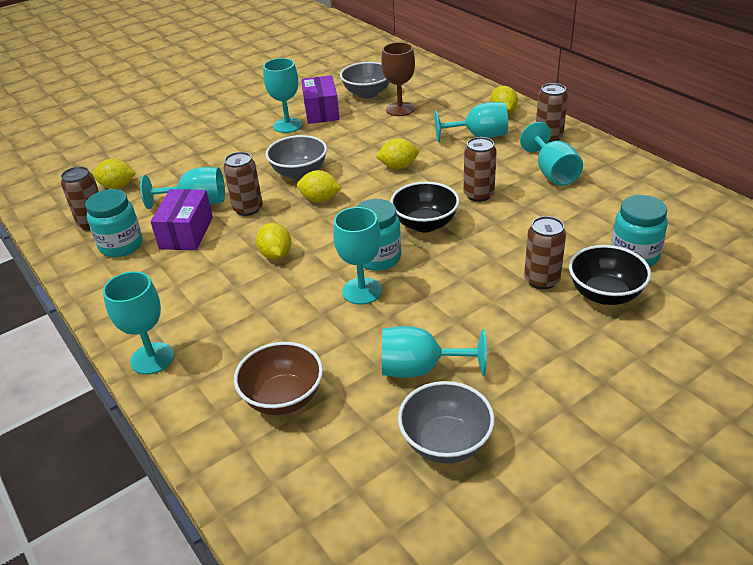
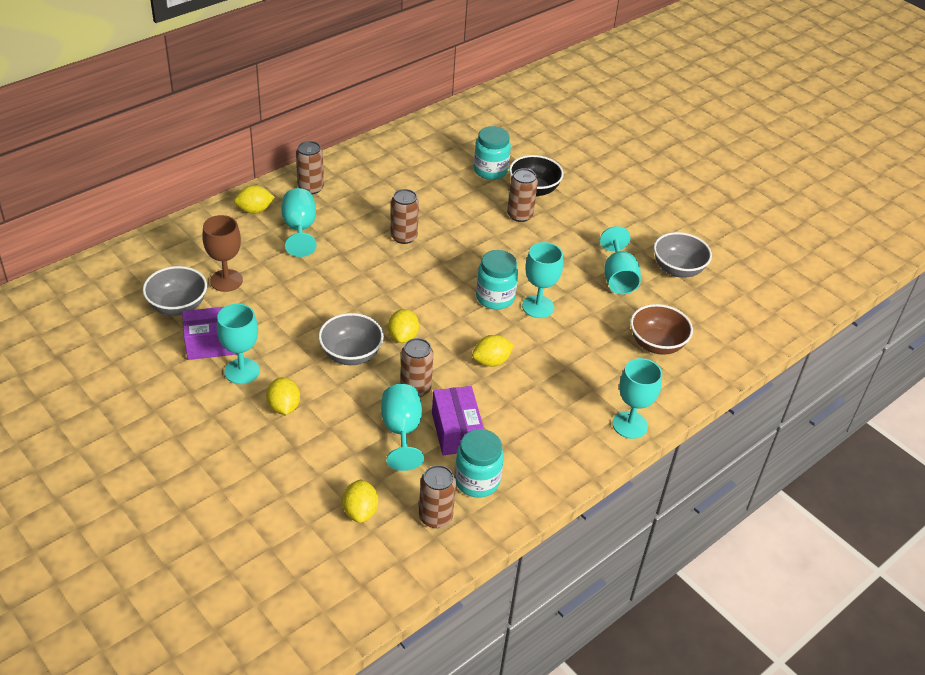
camera: 100 degrees left, 5 degrees up
(186, 233) = (456, 431): purple box -> purple box turned 75 degrees clockwise
(398, 166) = (349, 284): yellow lemon -> yellow lemon (284, 407)
(425, 224) = (447, 270): black bowl -> none
(552, 173) = (373, 193): turquoise goblet -> none

